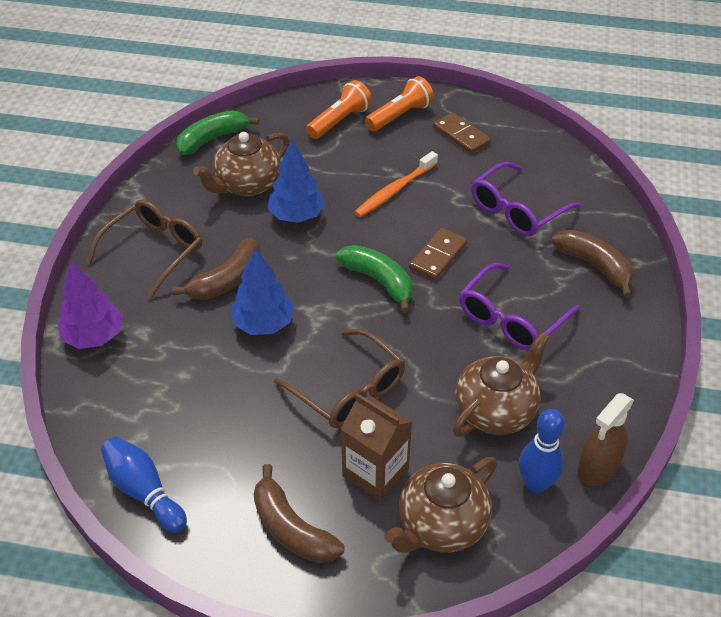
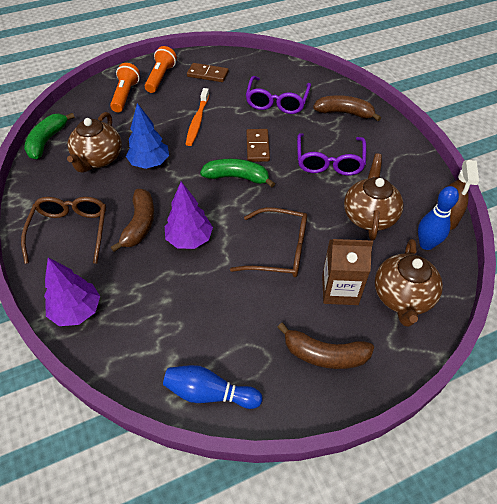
camera: 35 degrees left, 5 degrees up
(263, 324) = (189, 239): blue tree -> purple tree

